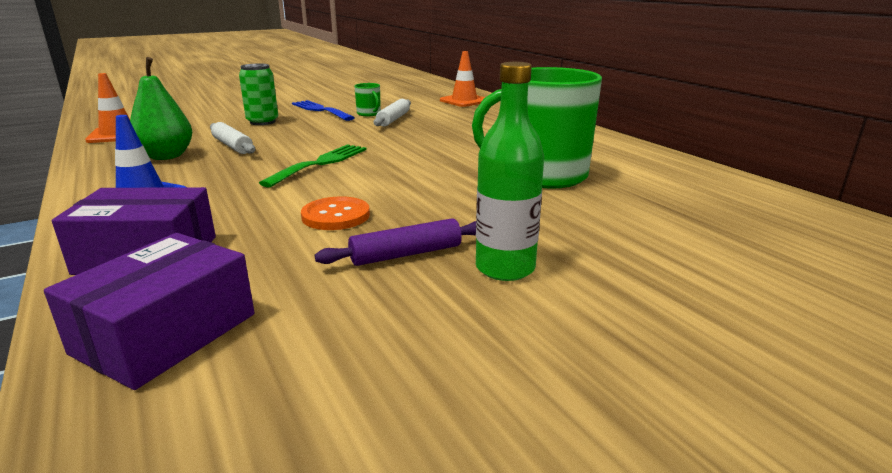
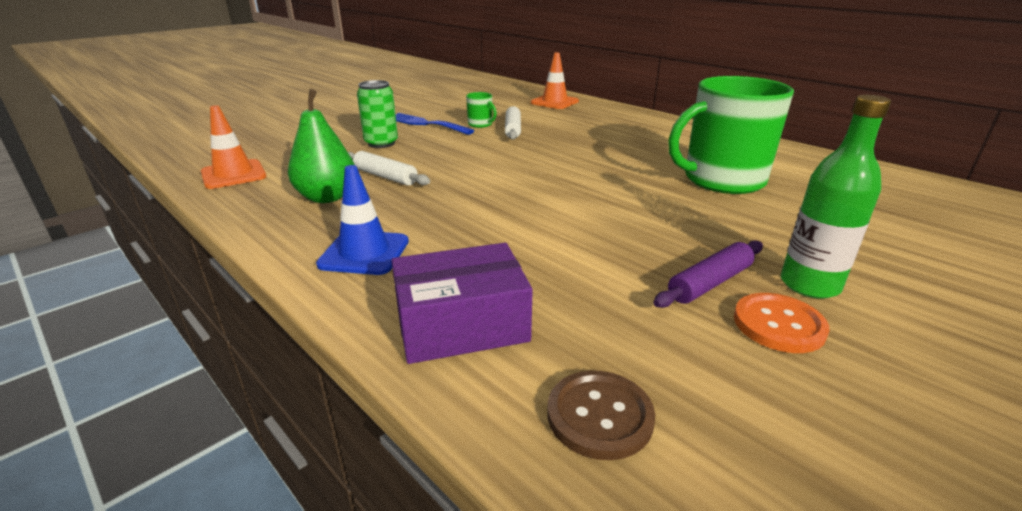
camera: 15 degrees left, 5 degrees up
(166, 333) = (599, 416): purple box -> brown button
(320, 163) = (504, 189): green fork -> none
(336, 216) = (594, 249): orange button -> orange button (778, 325)

